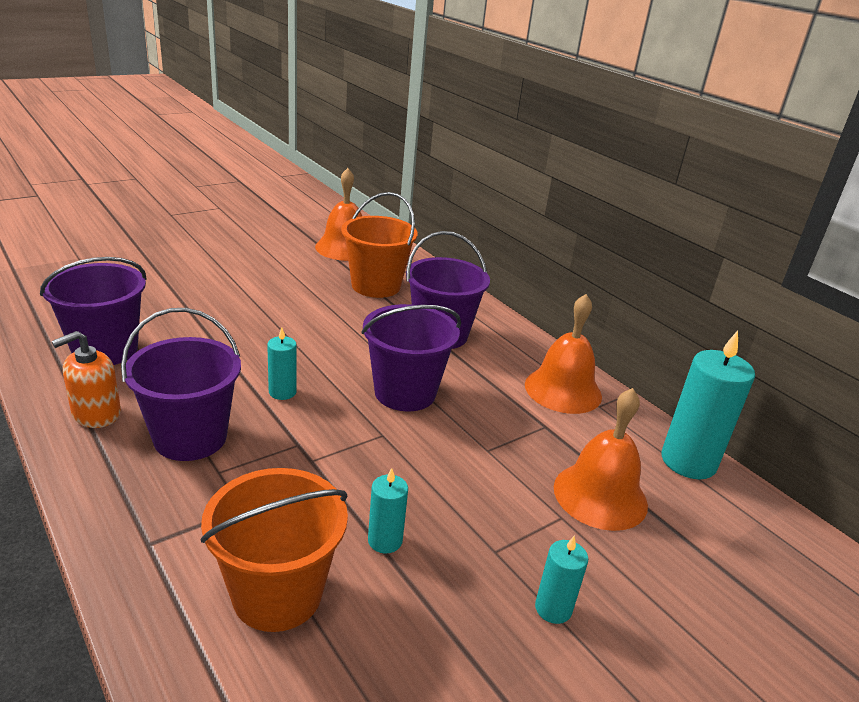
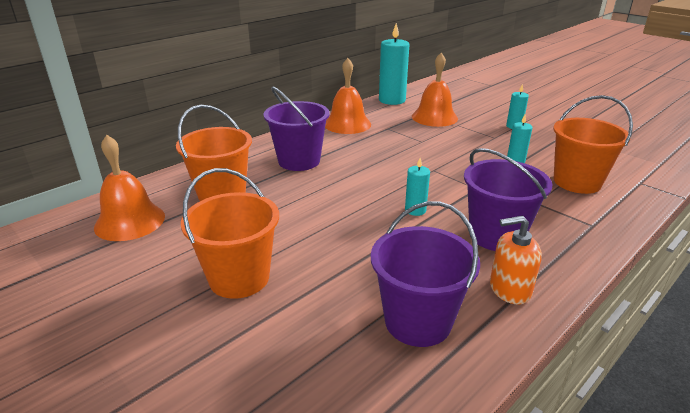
camera: 95 degrees left, 0 degrees up
(96, 413) = (509, 289): orange soap dispenser -> orange soap dispenser turned 135 degrees clockwise
(230, 283) = (239, 278): none -> orange bucket
(405, 392) = (383, 167): purple bucket -> none

